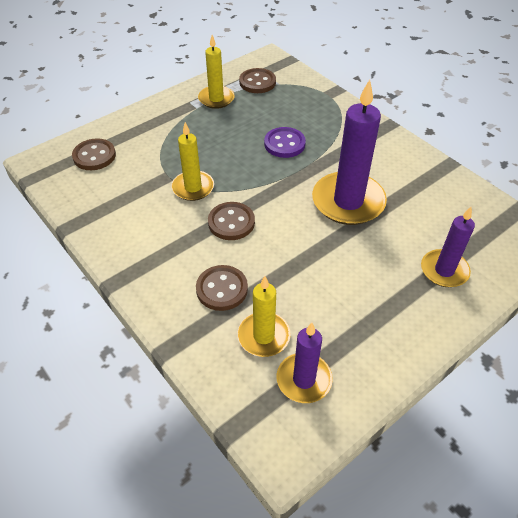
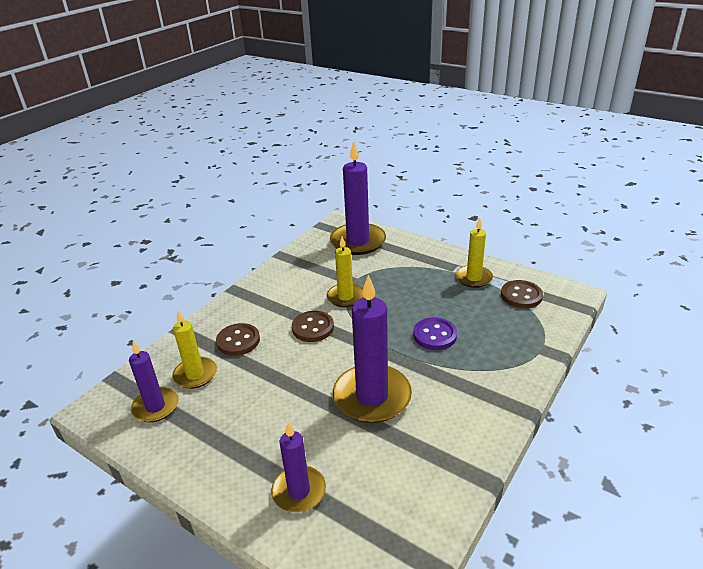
camera: 75 degrees right, 15 degrees down
(94, 156) = (358, 241): brown button -> purple candle

